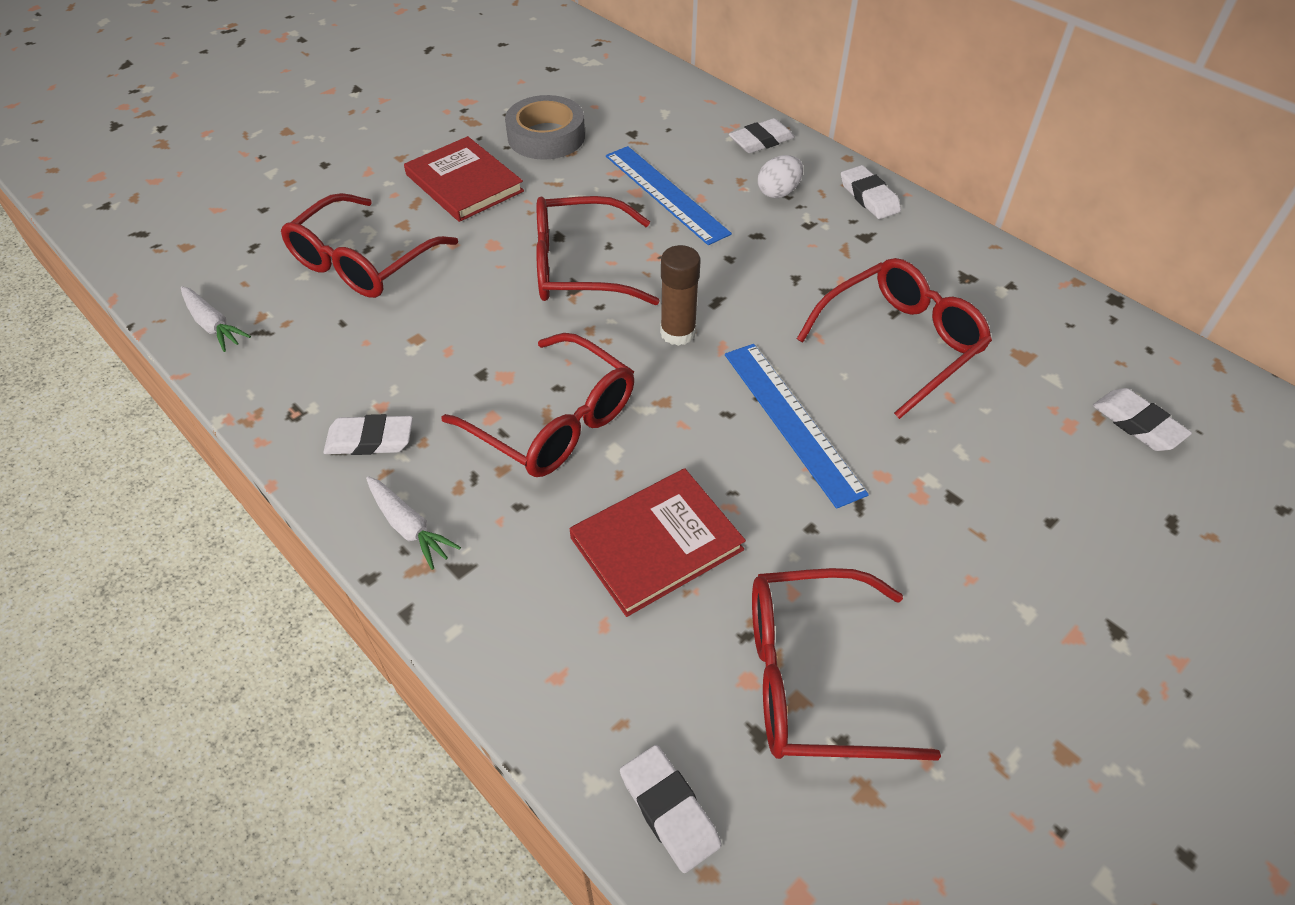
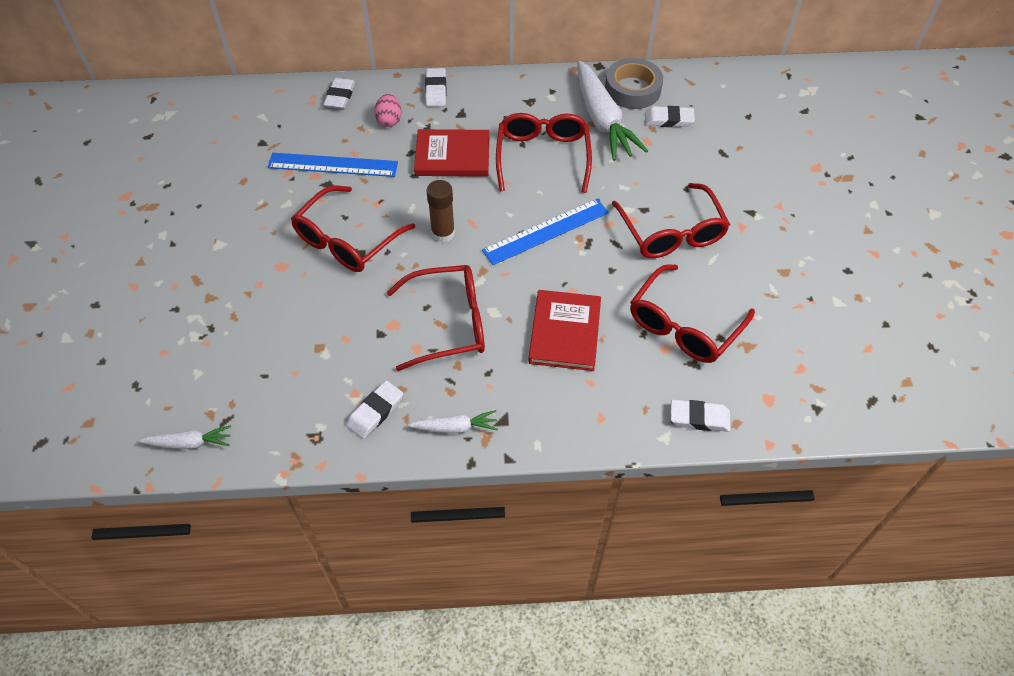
camera: 50 degrees left, 5 degrees up
(363, 262) = (221, 336): red glasses -> red glasses (671, 232)
(464, 183) = (208, 246): red book -> red book (452, 156)
(546, 136) = (214, 182): grey tape -> grey tape (632, 89)
(778, 192) = (389, 120): white egg -> pink egg
(791, 421) = (546, 231): blue ruler -> blue ruler turned 45 degrees counterclockwise
(869, 197) = (435, 90): white eraser -> white eraser turned 75 degrees clockwise
(1036, 359) = (602, 120): none -> white carrot

